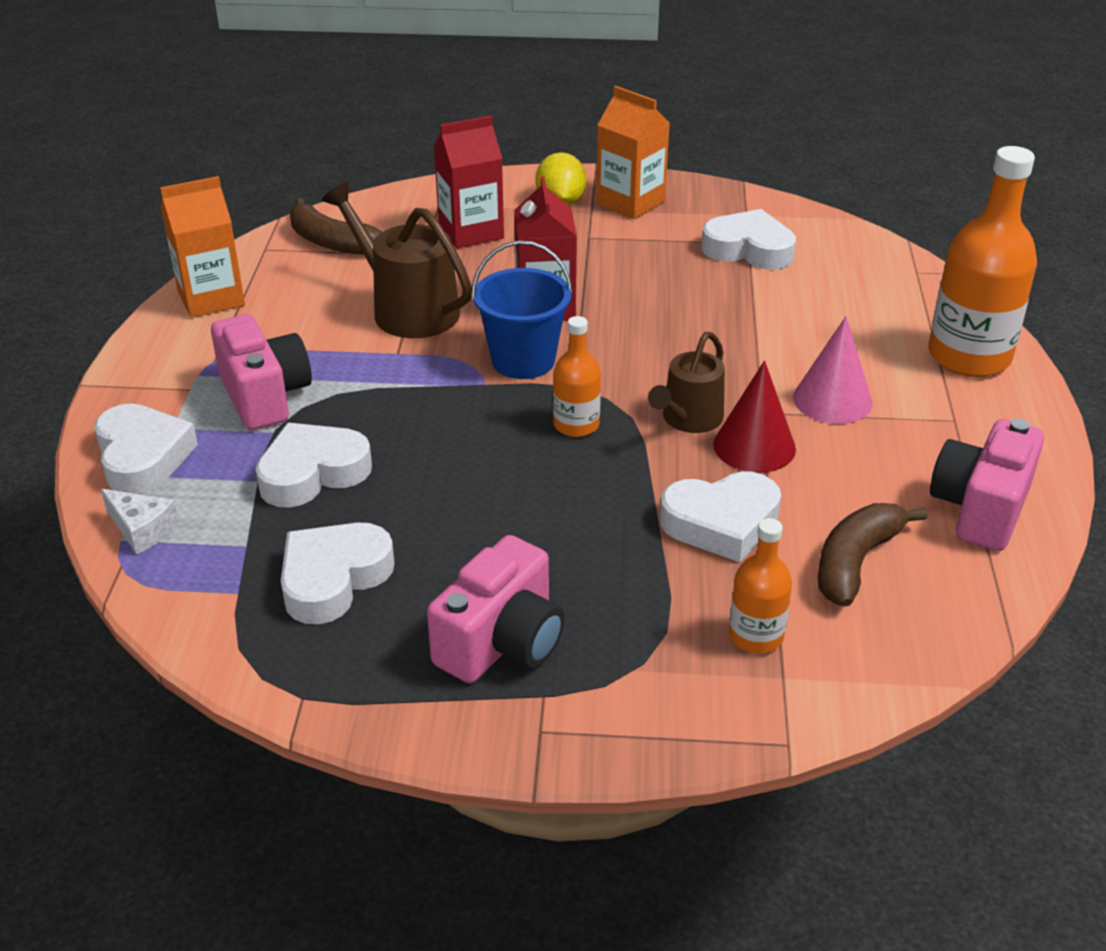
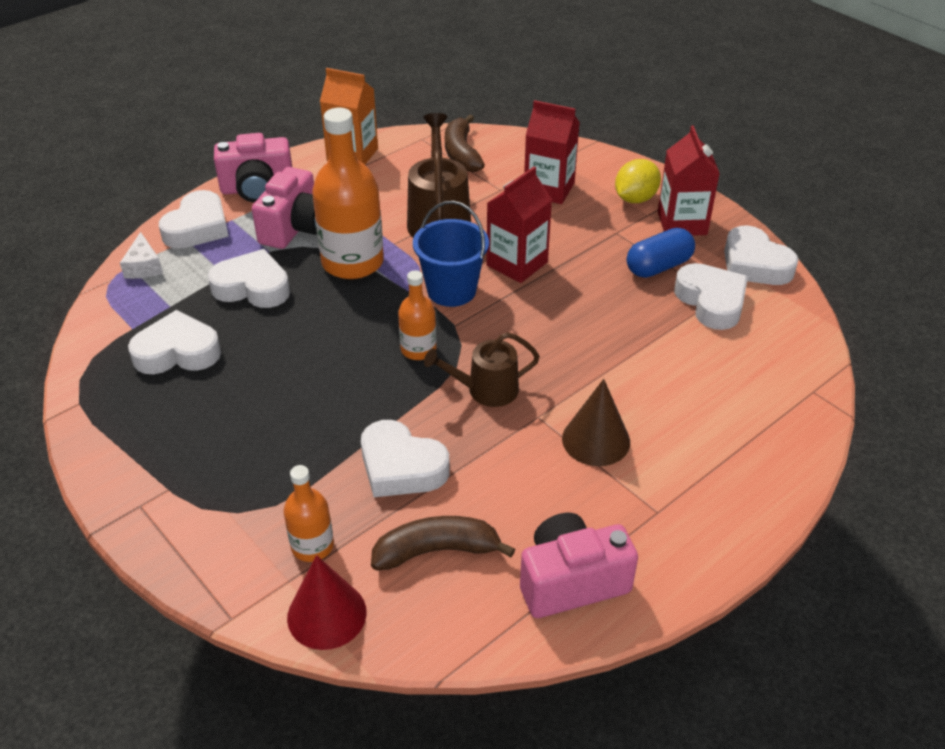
camera: 45 degrees right, 5 degrees up
(502, 642) = (193, 445): pink camera -> pink camera (257, 189)
(630, 202) = (682, 223): orange carton -> red carton
(666, 245) = (658, 266): none -> blue capsule
(735, 205) = (754, 264): none -> white heart
(754, 446) = (497, 434): red cone -> red cone (326, 614)
(832, 400) = (596, 440): pink cone -> brown cone
(969, 356) = (746, 477): orange bottle -> orange bottle (352, 262)

